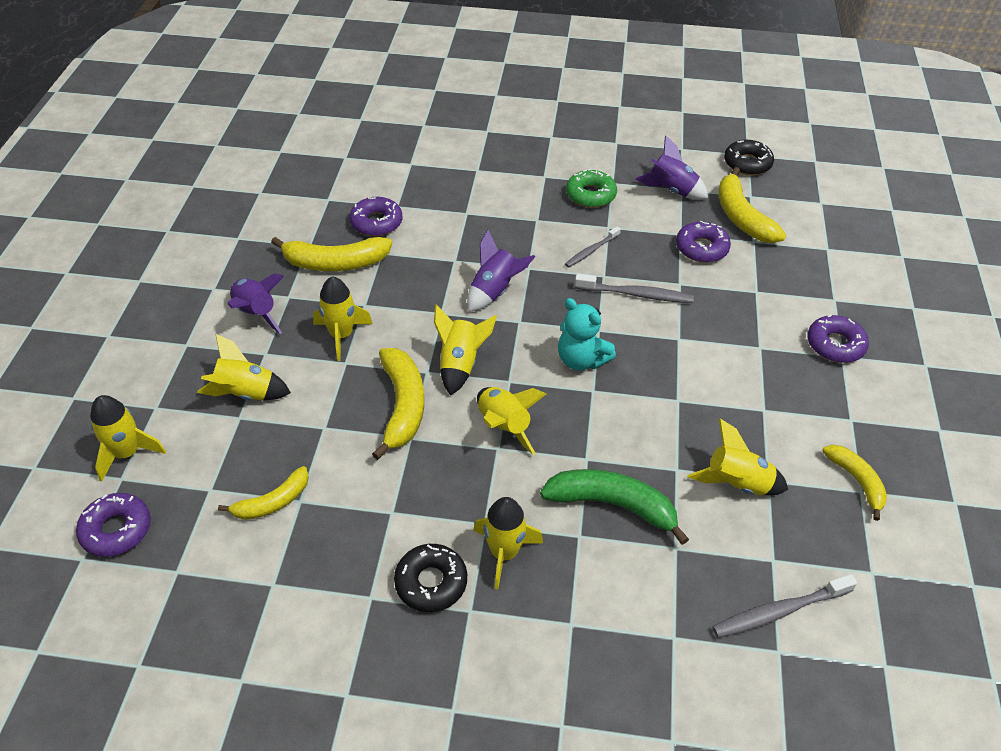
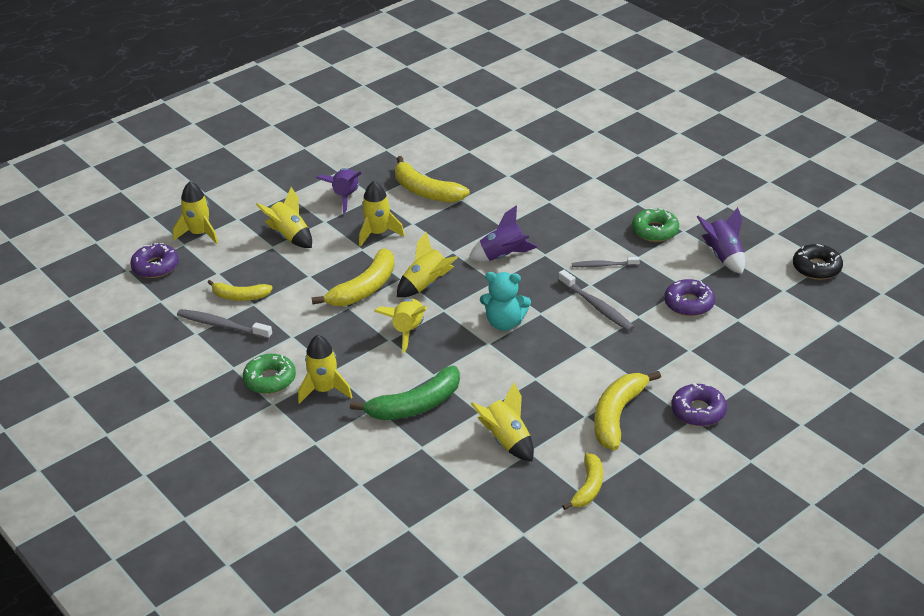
camera: 45 degrees right, 10 degrees down
(376, 222) = (481, 179): purple donut -> none
(431, 582) = (270, 379): black donut -> green donut
(581, 360) = (504, 323): turquoise teddy bear -> turquoise teddy bear turned 75 degrees counterclockwise
(612, 505) = (415, 405): green banana -> green banana turned 90 degrees clockwise
(741, 217) = (753, 300): yellow banana -> yellow banana (617, 415)
(779, 611) = (437, 512): grey toothbrush -> grey toothbrush (222, 325)

